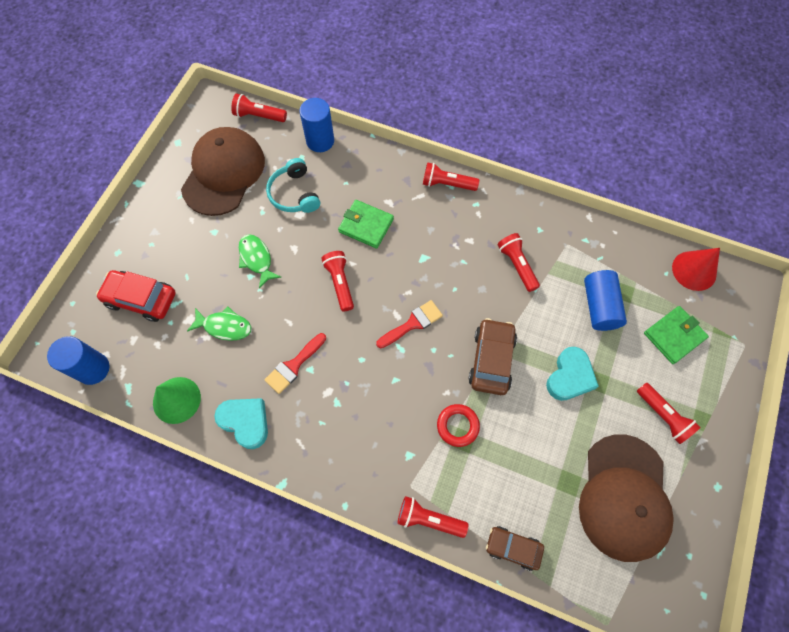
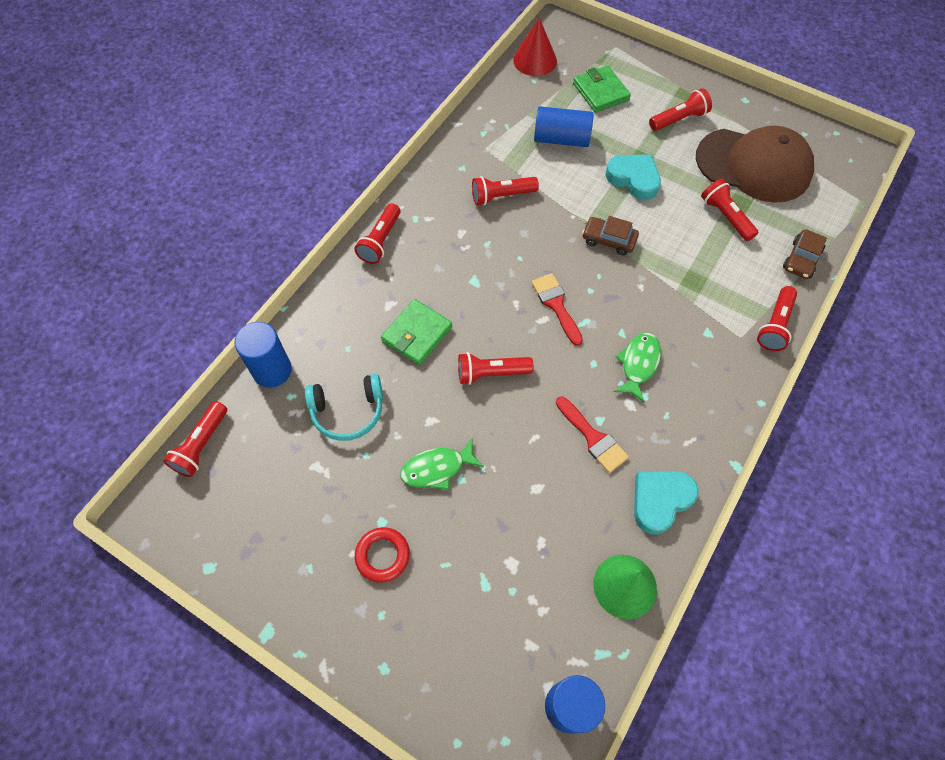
camera: 80 degrees left, 5 degrees down
(141, 299) = (469, 632): red car -> none
(223, 173) = (287, 502): brown cap -> none
(224, 326) = (529, 517): green fish -> green fish (638, 364)
(457, 426) = (678, 283): red ring -> red ring (382, 555)
(491, 360) = (608, 240): brown car -> brown car, size x0.66
(547, 468) = (725, 216): none -> red flashlight

